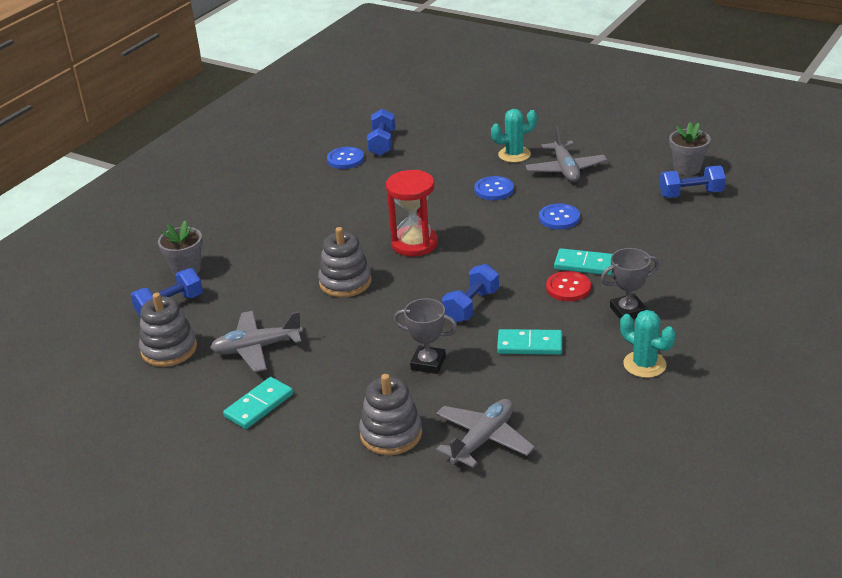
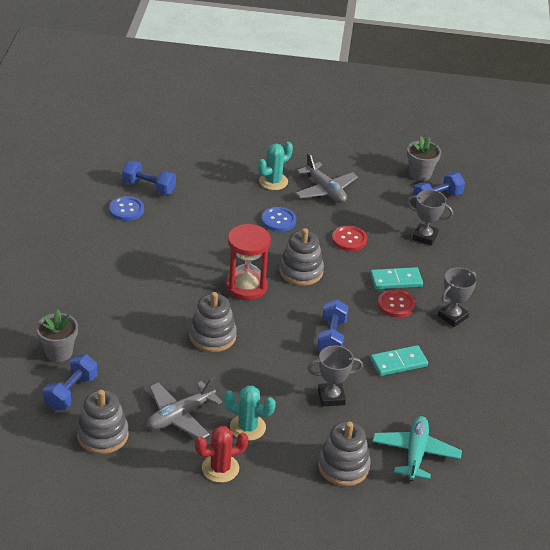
camera: 30 degrees left, 5 degrees up
(259, 405) = (220, 468): turquoise domino -> red cactus
(382, 143) = (149, 187): blue dumbbell -> blue dumbbell turned 45 degrees counterclockwise
(483, 239) = (301, 271): none -> grey stacking toy
(483, 440) = (415, 453): grey plane -> turquoise plane
(559, 218) = (349, 239): blue button -> red button
(644, 364) = (491, 361): turquoise cactus -> turquoise cactus (247, 427)
(649, 228) = (424, 237): none -> grey trophy

